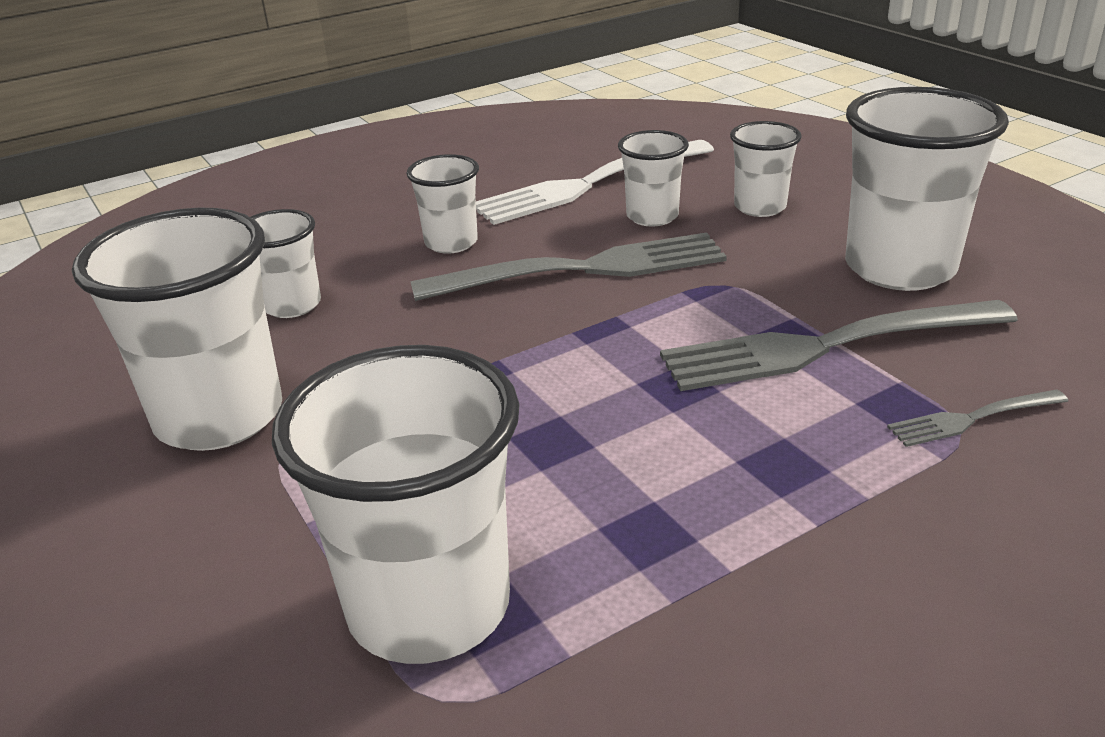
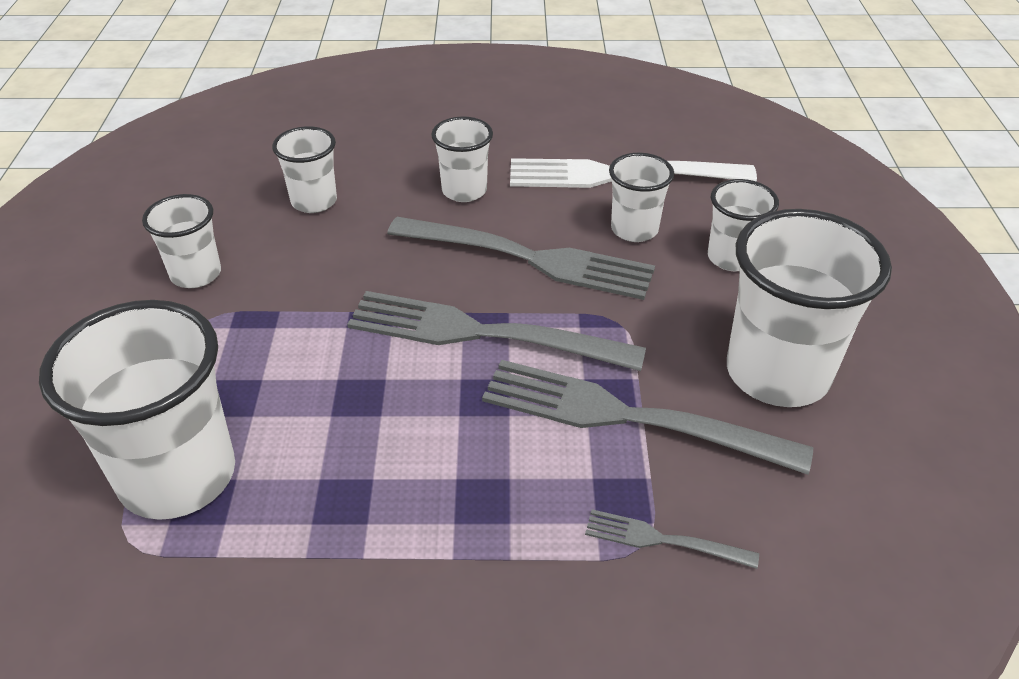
camera: 30 degrees right, 10 degrees up
(219, 417) = (196, 274): white cup -> white cup, size x0.54
(612, 341) = (482, 334): none -> grey fork

